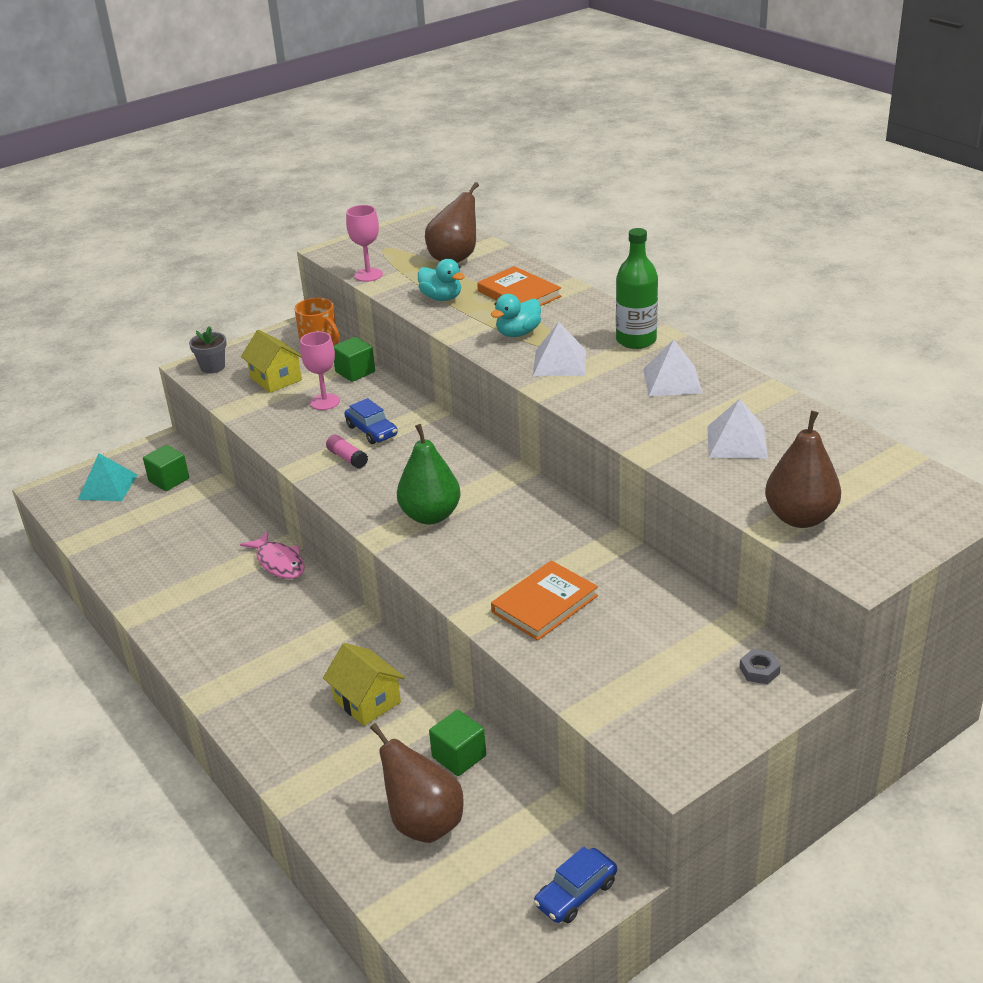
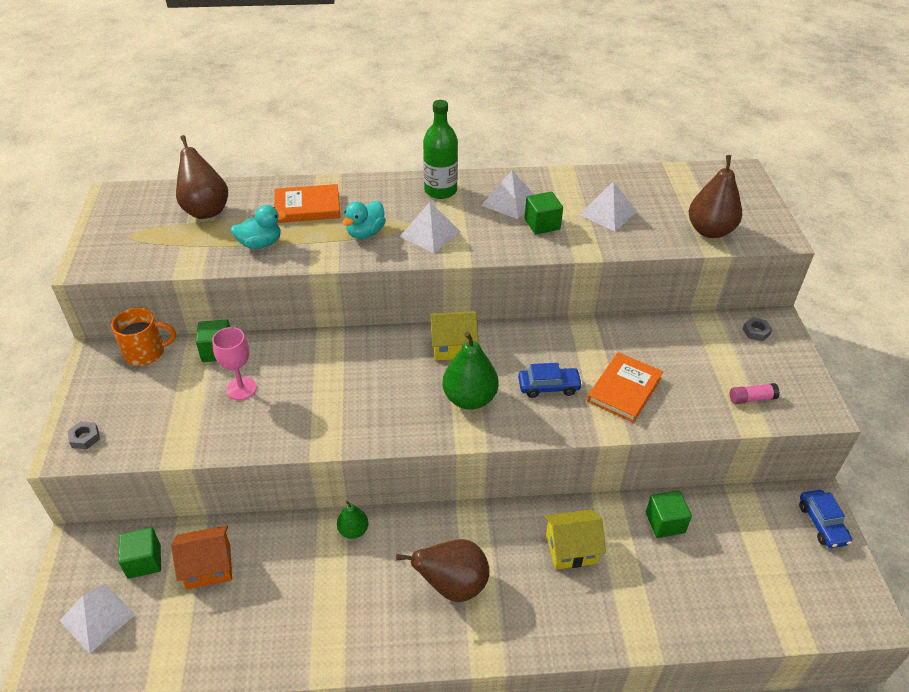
camera: 60 degrees left, 10 degrees up
(108, 487) = (97, 617): turquoise pyramid -> white pyramid
(186, 510) = (208, 567): none -> orange house
(213, 367) = (85, 438): grey flower pot -> grey nut
(276, 379) = (164, 403): yellow house -> yellow house (453, 346)
(279, 562) = (353, 530): pink fish -> green pear
(347, 458) = (342, 411): pink glue stick -> pink glue stick (751, 398)
(368, 275) = (164, 263): pink goblet -> none
(371, 431) = (319, 380): blue car -> blue car (548, 387)
(424, 823) = (719, 573): brown pear -> brown pear (452, 585)
(518, 333) = (365, 233): turquoise duck -> turquoise duck turned 45 degrees clockwise
(544, 604) = (624, 389): orange book -> orange book turned 45 degrees clockwise
(659, 412) = (542, 224): none -> green cube

